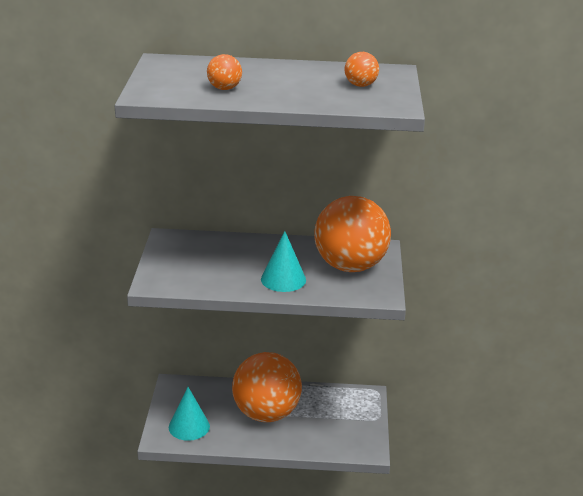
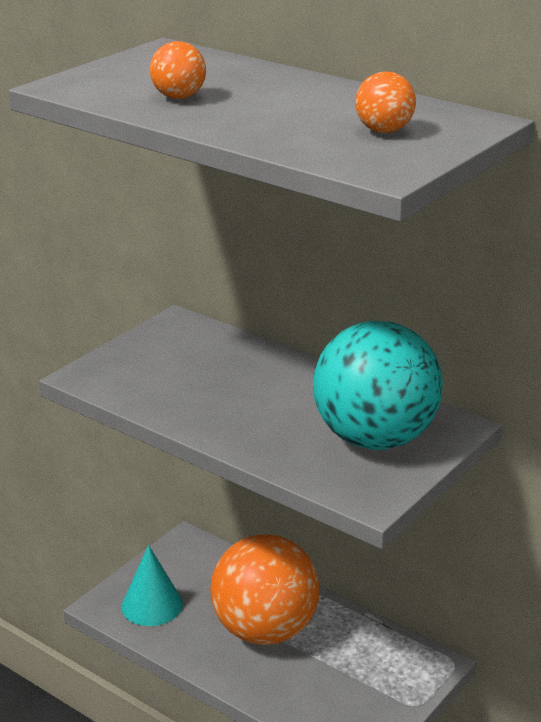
camera: 35 degrees right, 0 degrees up
(283, 279) = (256, 425): turquoise cone -> none
(350, 266) = (375, 439): orange ball -> turquoise ball

